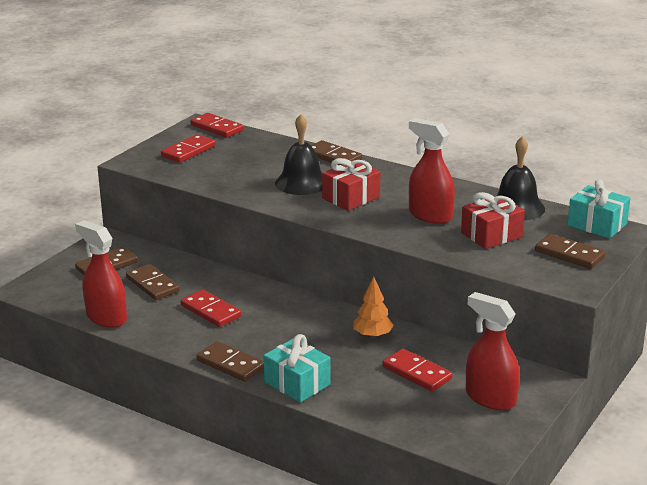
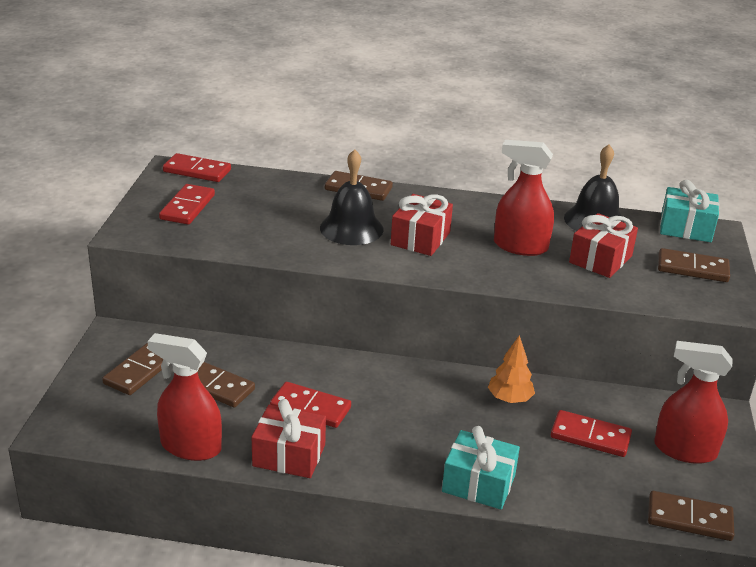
camera: 25 degrees left, 5 degrees up
(170, 337) = (289, 455): none -> red gift
(230, 364) = (386, 476): brown domino -> brown domino (689, 519)

